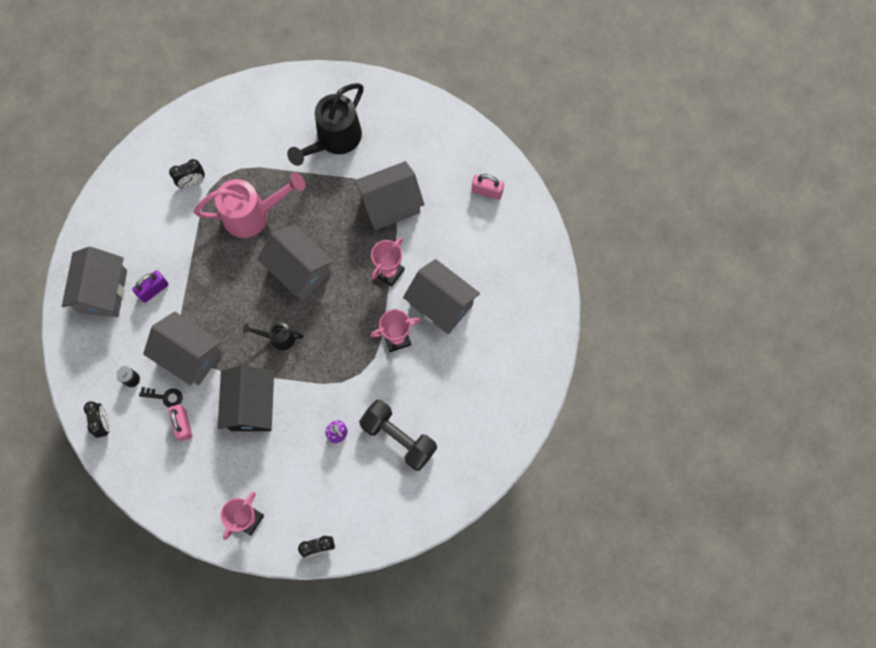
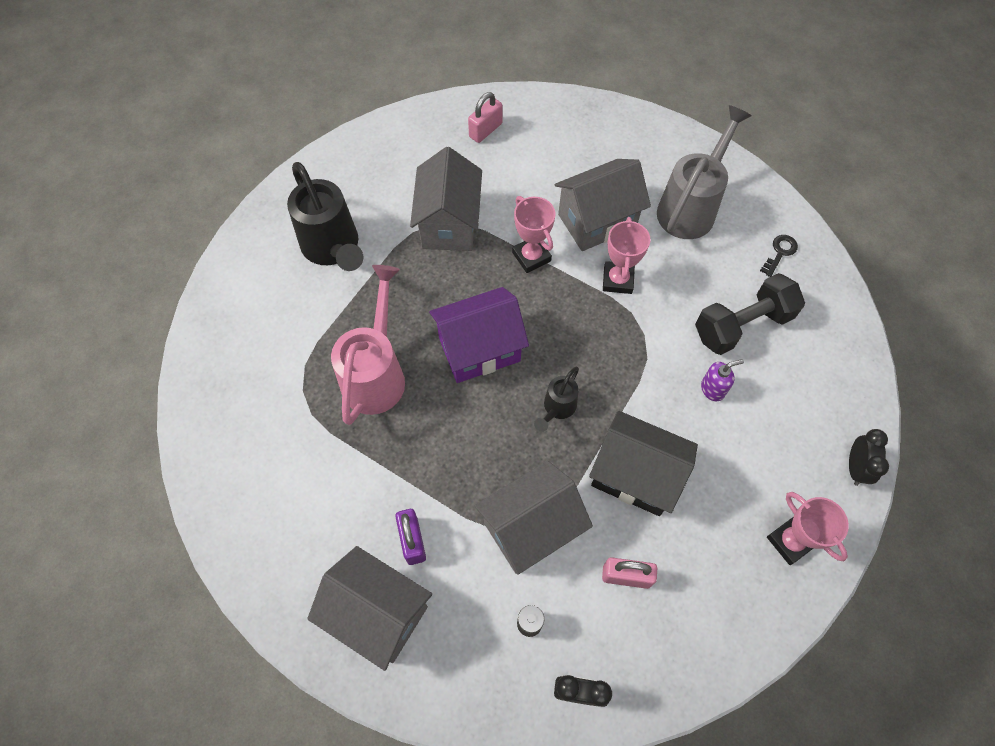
camera: 65 degrees left, 10 degrees down
(165, 397) = (575, 586): black key -> black key (780, 253)
(192, 181) = (287, 430): black clock -> none
(299, 270) = (479, 349): grey house -> purple house
(486, 366) = (690, 207): none -> grey watering can

